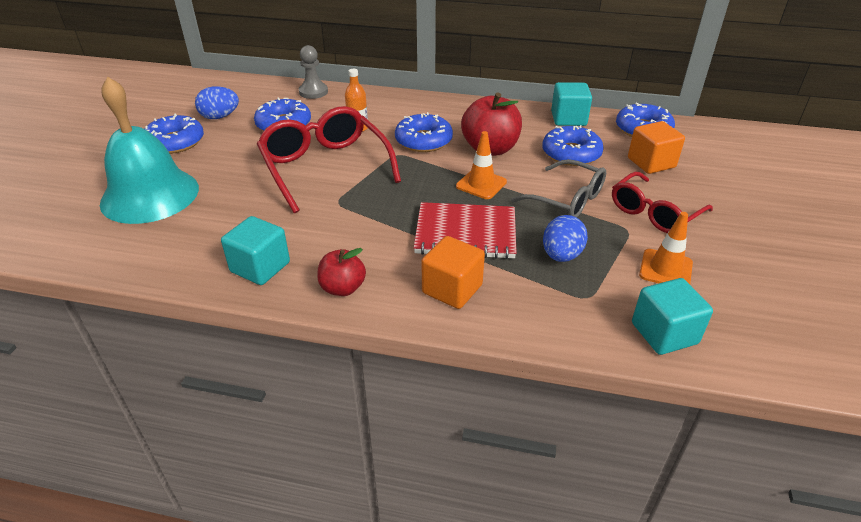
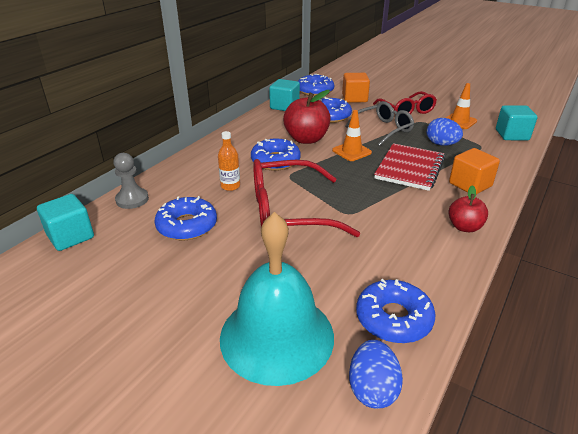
camera: 70 degrees left, 5 degrees down
(175, 142) = (162, 310): blue donut -> blue donut (393, 318)
(220, 117) = (128, 269): blue egg -> blue egg (372, 389)
(260, 267) = (431, 265): turquoise cube -> turquoise cube (70, 236)

